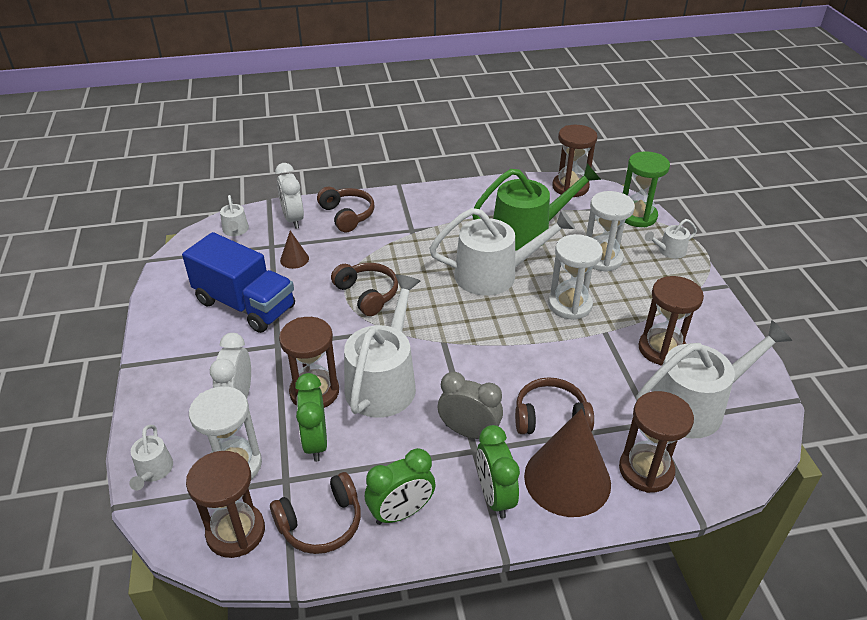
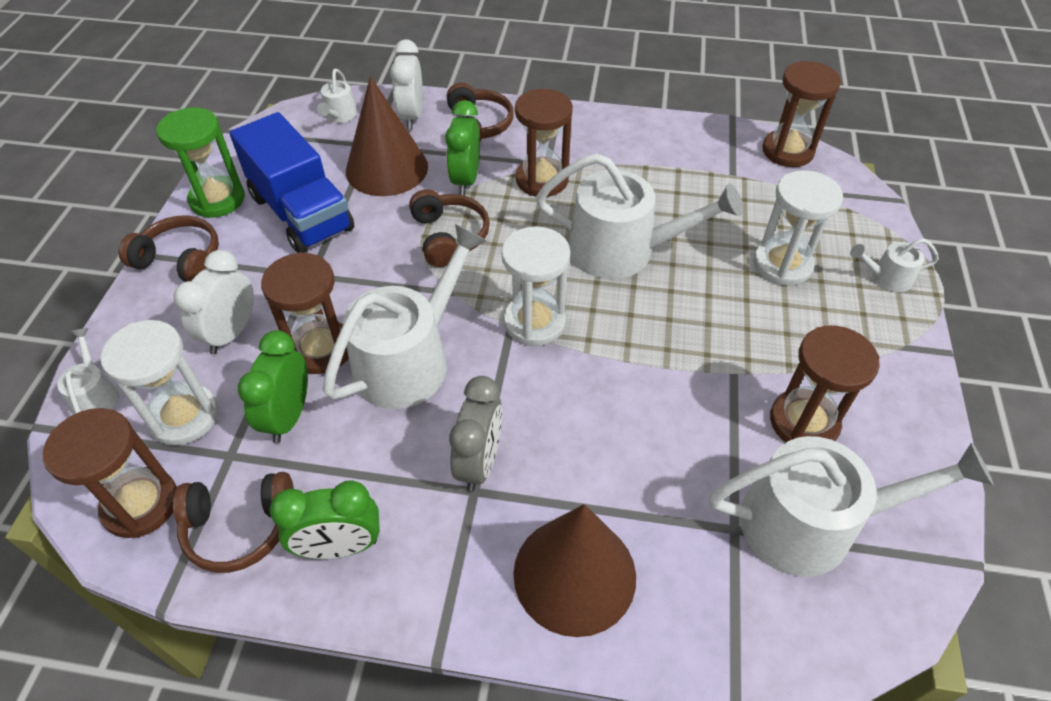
camera: 20 degrees right, 10 degrees up
(153, 471) = (96, 395): white watering can -> white watering can turned 150 degrees clockwise
(294, 259) = (387, 168): brown cone -> brown cone, size x2.26
(469, 432) = (479, 462): grey clock -> grey clock turned 60 degrees clockwise
(494, 496) = (466, 566): green clock -> green clock (465, 180)
(527, 231) = (697, 201): green watering can -> none
(550, 417) = (597, 475): brown headphones -> brown headphones (181, 260)
(570, 305) = (703, 320): white hourglass -> white hourglass (534, 322)
(637, 216) = (864, 215): green hourglass -> green hourglass (217, 199)
(646, 470) = (691, 598): brown hourglass -> brown hourglass (542, 180)

